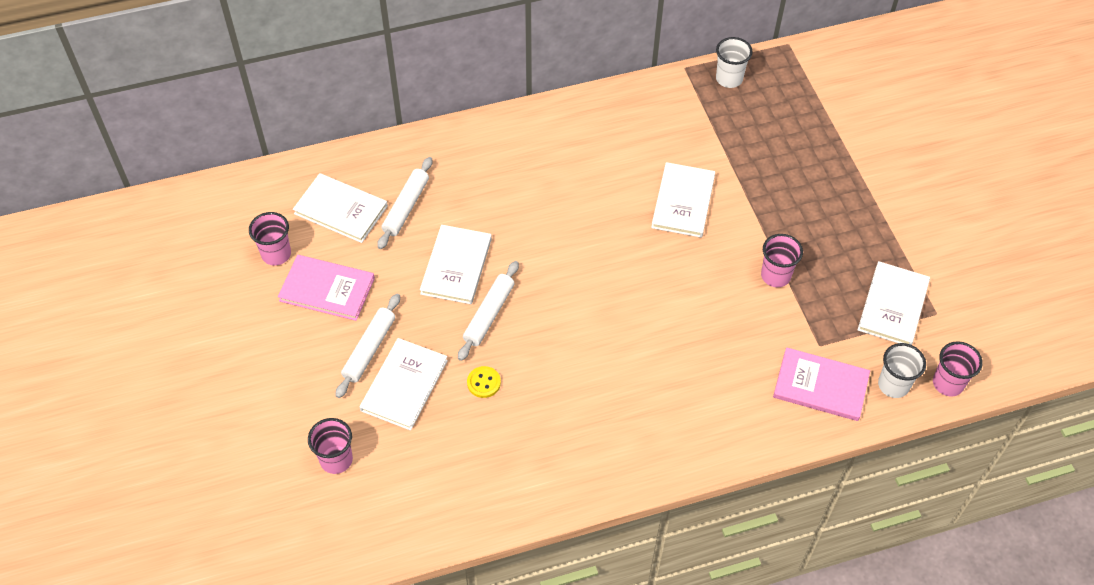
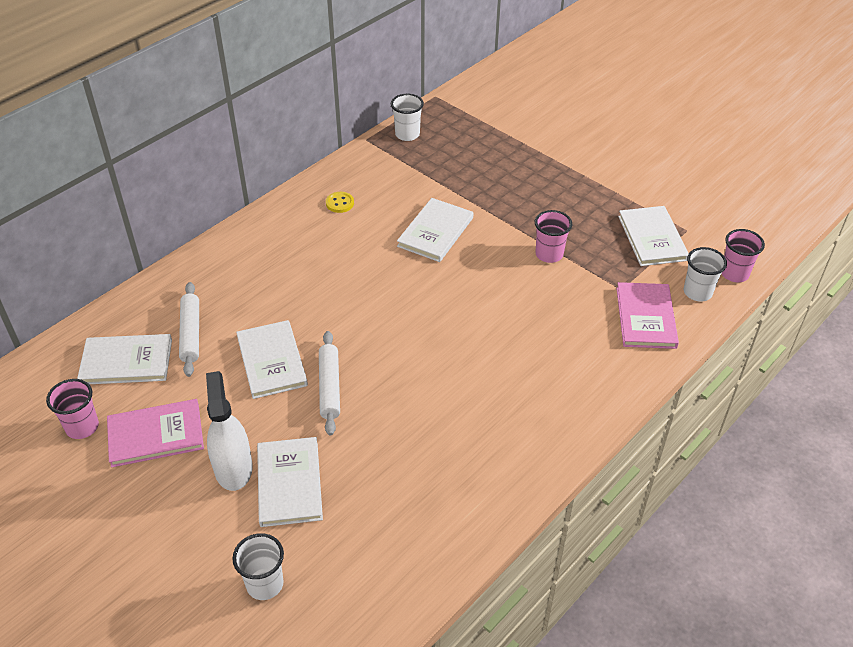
camera: 30 degrees left, 10 degrees down
(336, 460) = (265, 584): pink cup -> white cup
(369, 349) = (233, 468): white rolling pin -> white spray bottle
(483, 383) = (364, 445): yellow button -> yellow button (340, 203)
(683, 202) = (435, 232): white book -> white book turned 45 degrees clockwise
(820, 386) = (645, 317): pink book -> pink book turned 75 degrees counterclockwise

